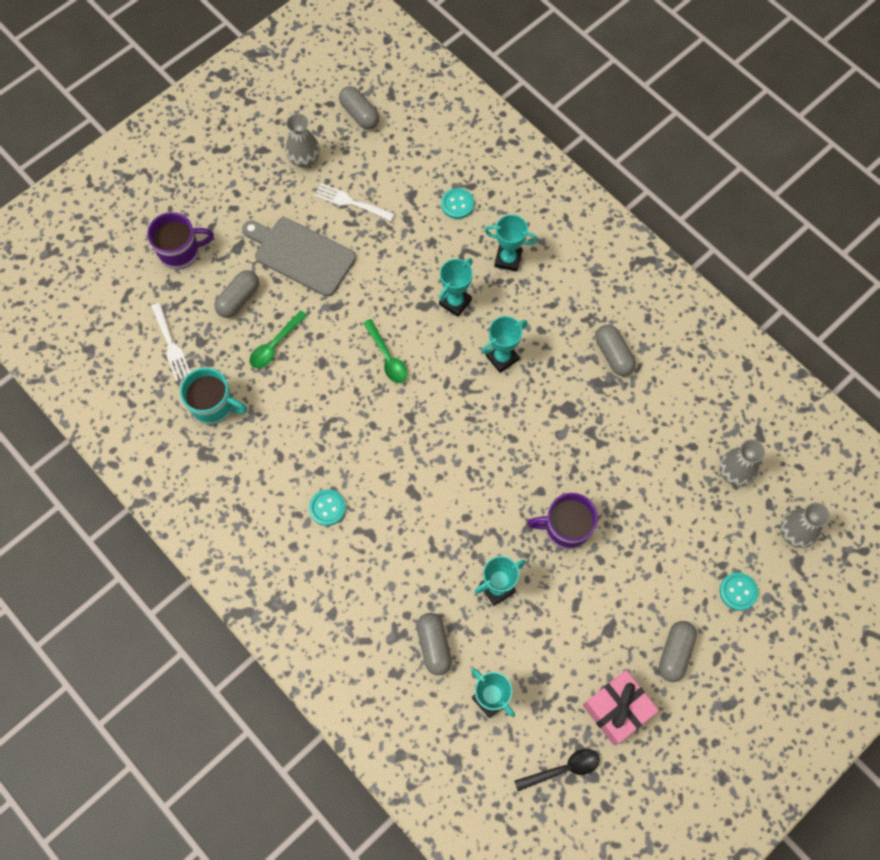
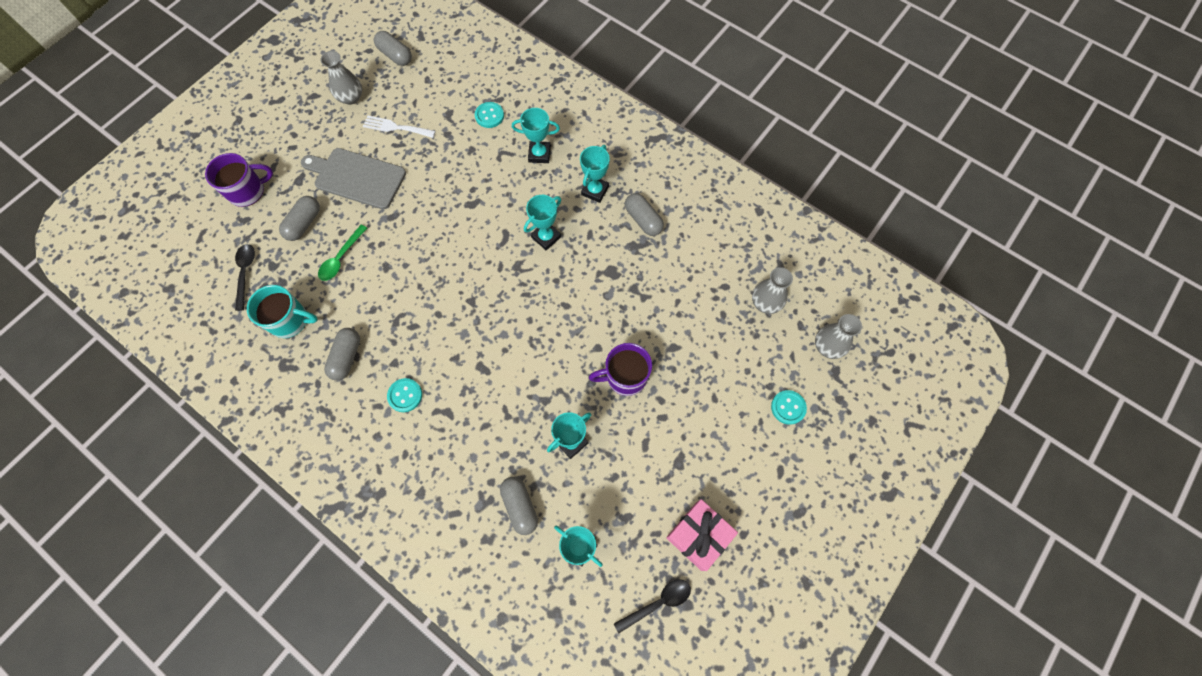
camera: 10 degrees left, 0 degrees up
(171, 345) = (245, 273): white fork -> black spoon
(387, 357) = (444, 253): green spoon -> none
(455, 302) = (498, 196): turquoise trophy -> turquoise trophy (595, 191)
(675, 653) = (742, 473): grey capsule -> grey capsule (346, 357)

